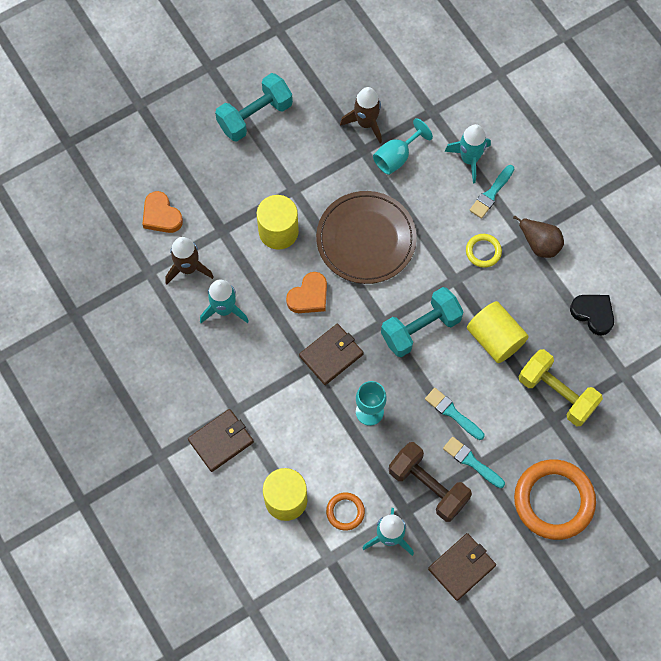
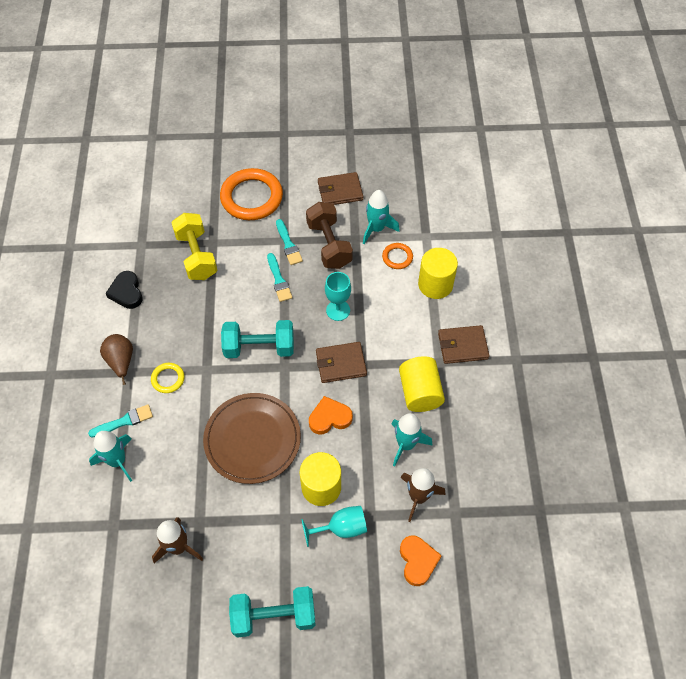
camera: 150 degrees left, 10 degrees down
(396, 157) = (175, 498): turquoise goblet -> turquoise goblet (341, 528)
(495, 339) = (210, 312): yellow cylinder -> yellow cylinder (420, 392)

